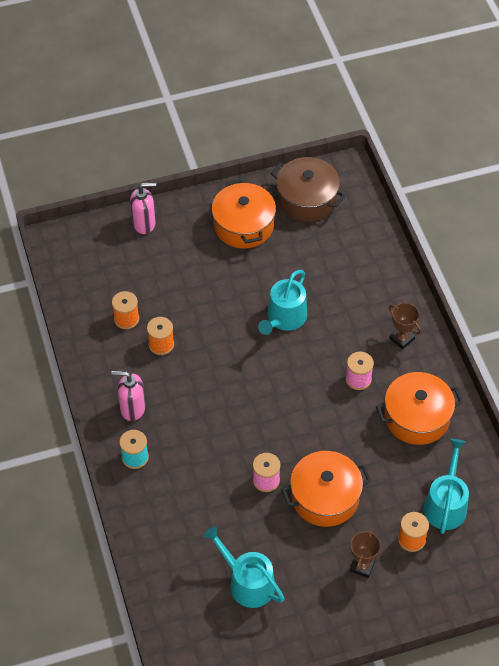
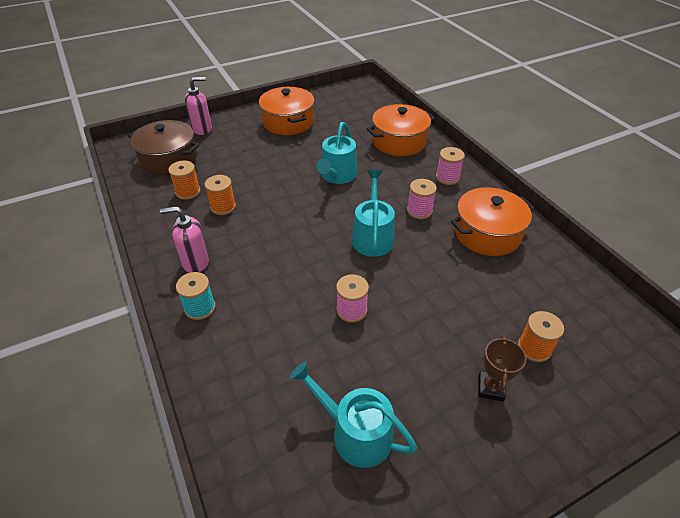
camera: 10 degrees left, 10 degrees down
(307, 199) = (337, 103): brown pot -> brown pot (169, 159)
(325, 497) = (421, 318): orange pot -> orange pot (399, 141)
(402, 339) = (447, 178): brown trophy -> pink spool
(445, 504) = (553, 306): turquoise watering can -> turquoise watering can (372, 236)

